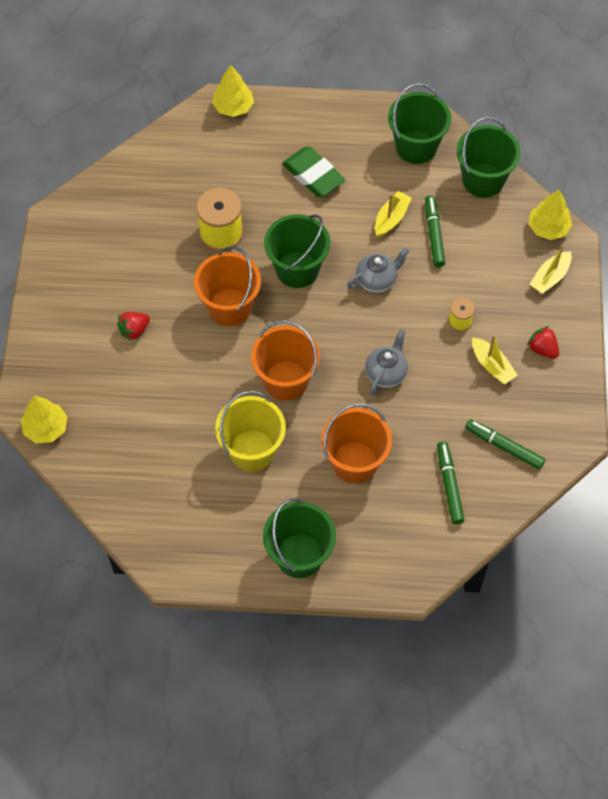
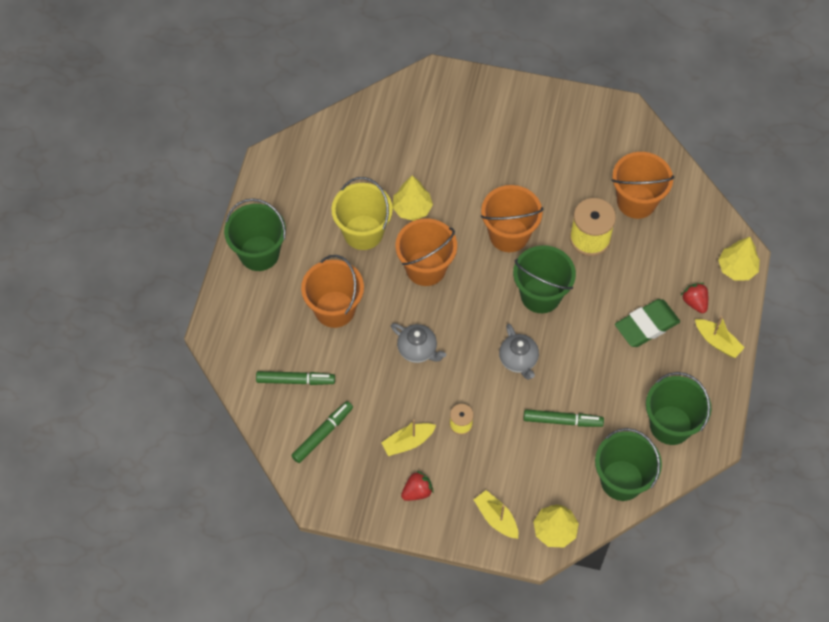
camera: 100 degrees right, 0 degrees up
(46, 428) = (415, 88): yellow tree -> yellow tree (412, 208)
(134, 330) = (498, 159): red strawberry -> red strawberry (694, 302)
(169, 197) = (636, 201): none -> orange bucket
(391, 219) = (586, 386): yellow boat -> yellow boat (717, 342)

